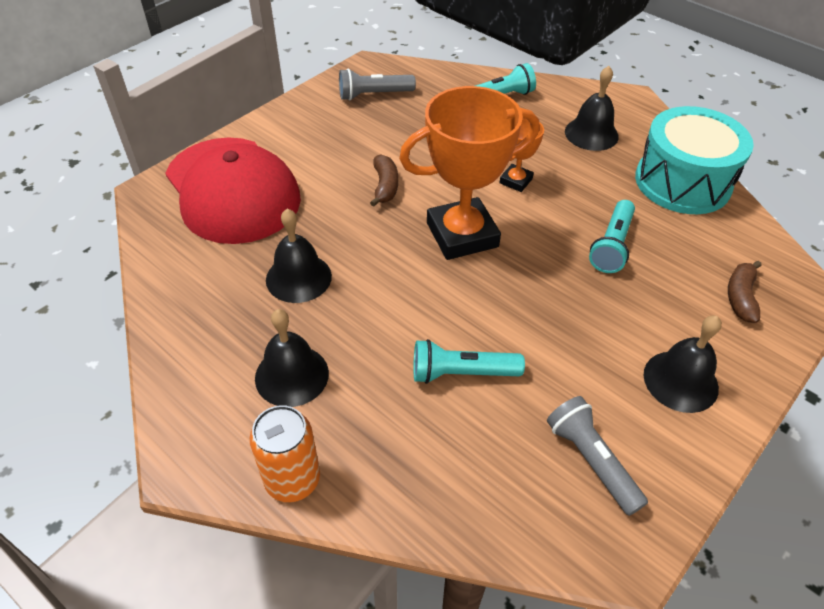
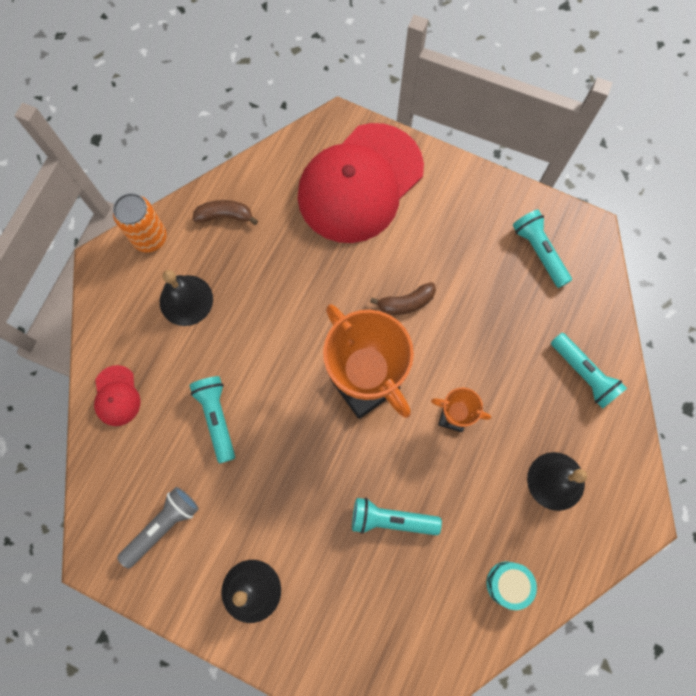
camera: 75 degrees right, 25 degrees up
(292, 479) = (107, 330): orange can -> orange can (150, 238)
(298, 277) = (278, 271): black bell -> none
(374, 95) = (539, 252): grey flashlight -> turquoise flashlight
(395, 484) = (117, 396): none -> red cap
(682, 182) = (508, 584): turquoise drum -> turquoise drum, size x0.44
(740, 297) = (359, 644): brown banana -> brown banana (225, 216)

